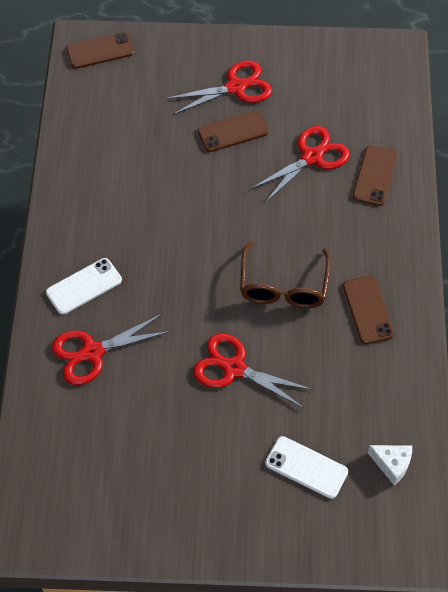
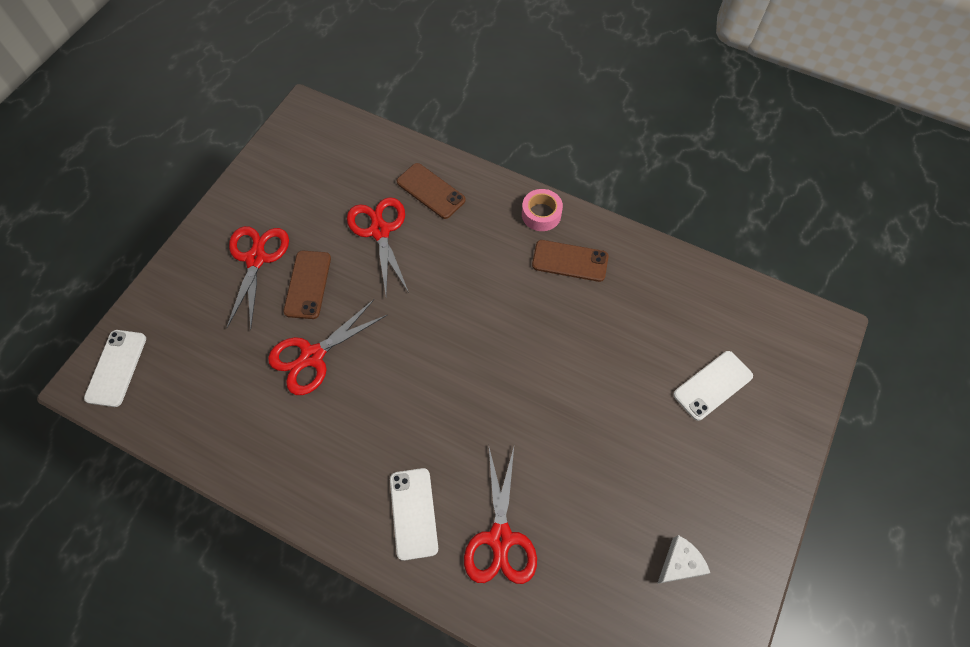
camera: 65 degrees left, 5 degrees up
(100, 51) = (116, 368): brown phone -> white phone
(233, 368) = (581, 403): red scissors -> red scissors (312, 356)
(283, 286) = (511, 319): brown glasses -> none
(392, 464) = (734, 313): white cheese -> white cheese (679, 564)
(403, 269) = (541, 214): none -> pink tape

